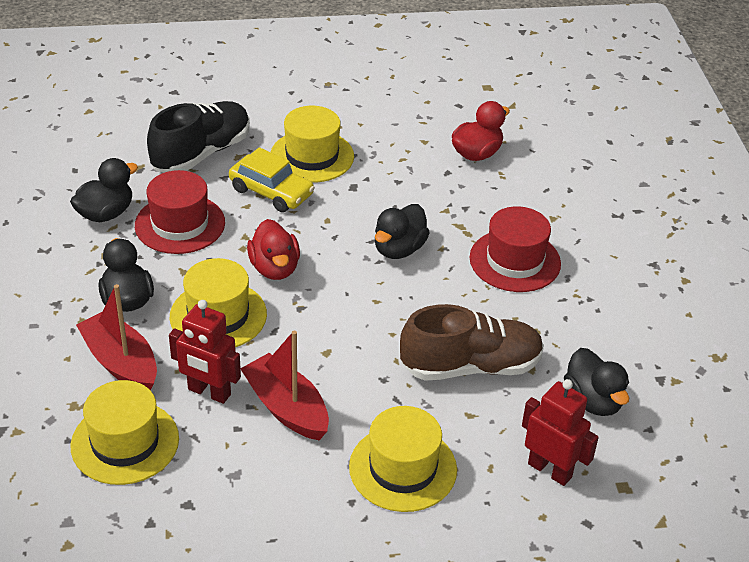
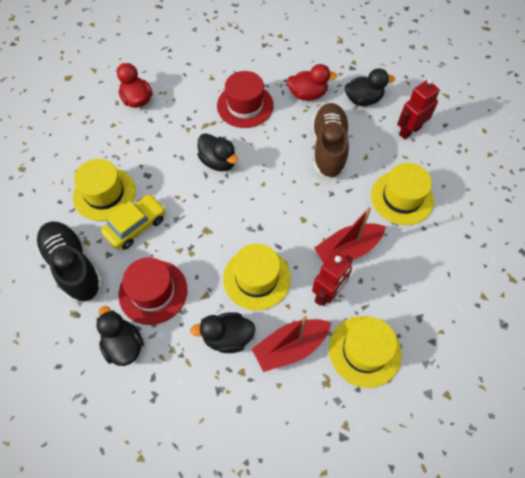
camera: 75 degrees left, 20 degrees up
(274, 268) = (218, 236): red duck -> red duck (307, 94)

